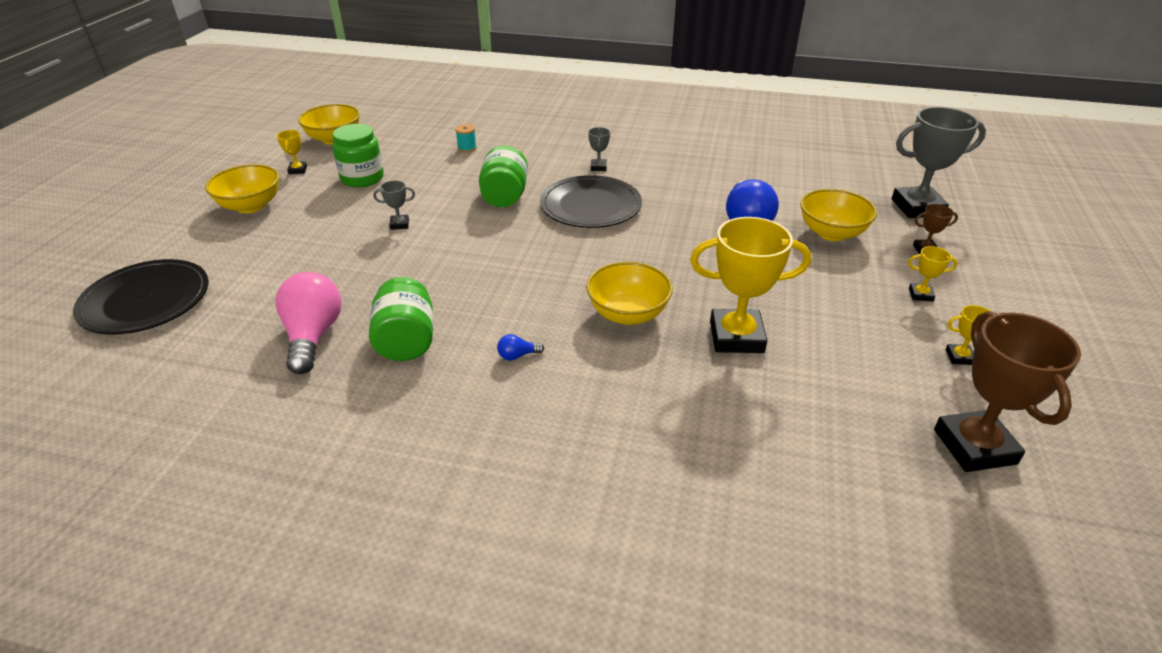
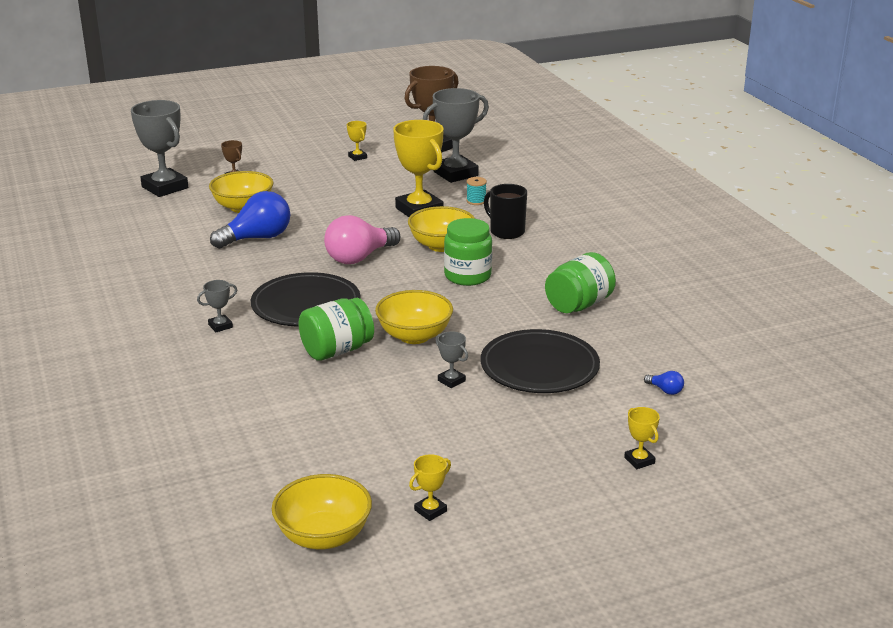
camera: 125 degrees left, 10 degrees down
(145, 300) = (718, 440): black plate -> black plate (539, 366)
(250, 206) = (535, 490): yellow bowl -> yellow bowl (414, 336)
(313, 336) = (628, 340): pink light bulb -> pink light bulb (359, 257)
(362, 178) = (395, 451): green jar -> green jar (467, 276)
(467, 148) = (250, 420): turquoise spool -> turquoise spool (476, 201)
(517, 355) = (534, 264): blue light bulb -> blue light bulb (665, 390)
(617, 376) = (506, 231): none -> black mug
(843, 421) = (455, 174): none -> grey trophy
(920, 295) = (299, 172): yellow trophy -> yellow trophy (639, 460)

